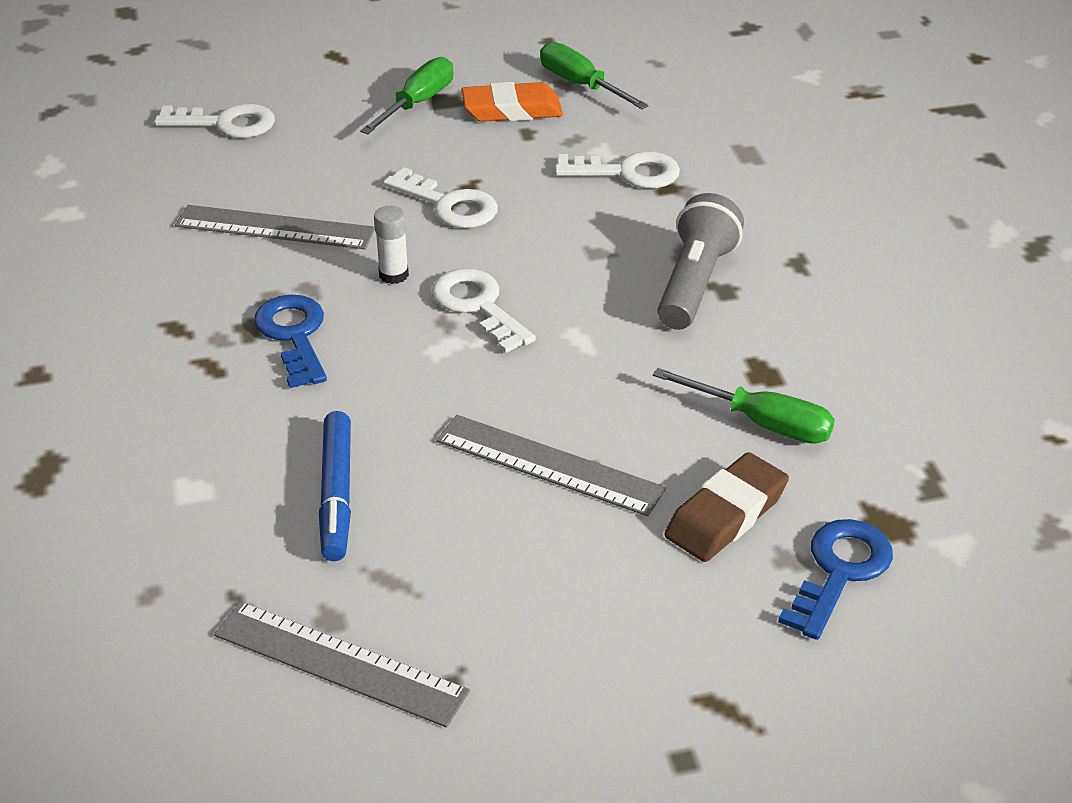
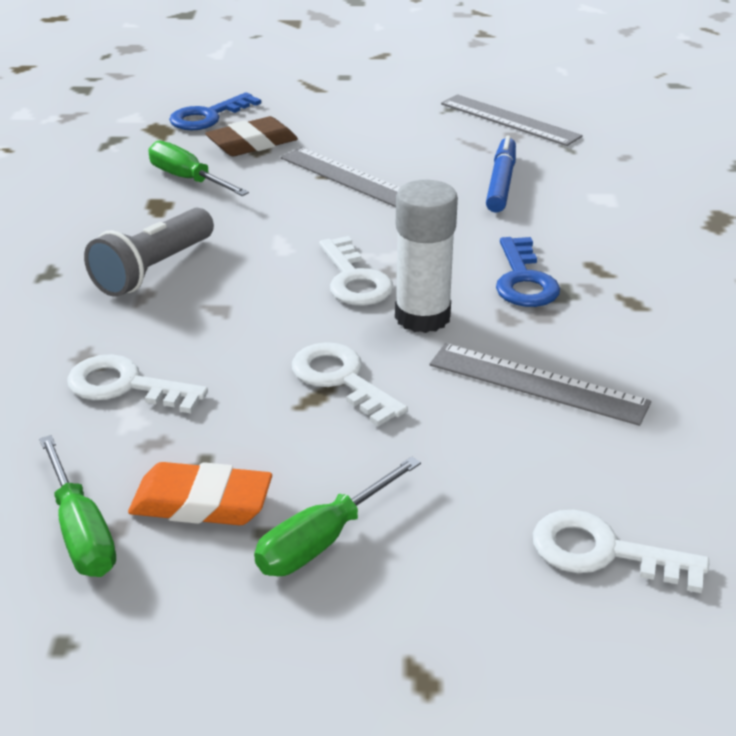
camera: 165 degrees left, 5 degrees down
(393, 275) = (422, 317): white glue stick -> white glue stick, size x1.90

